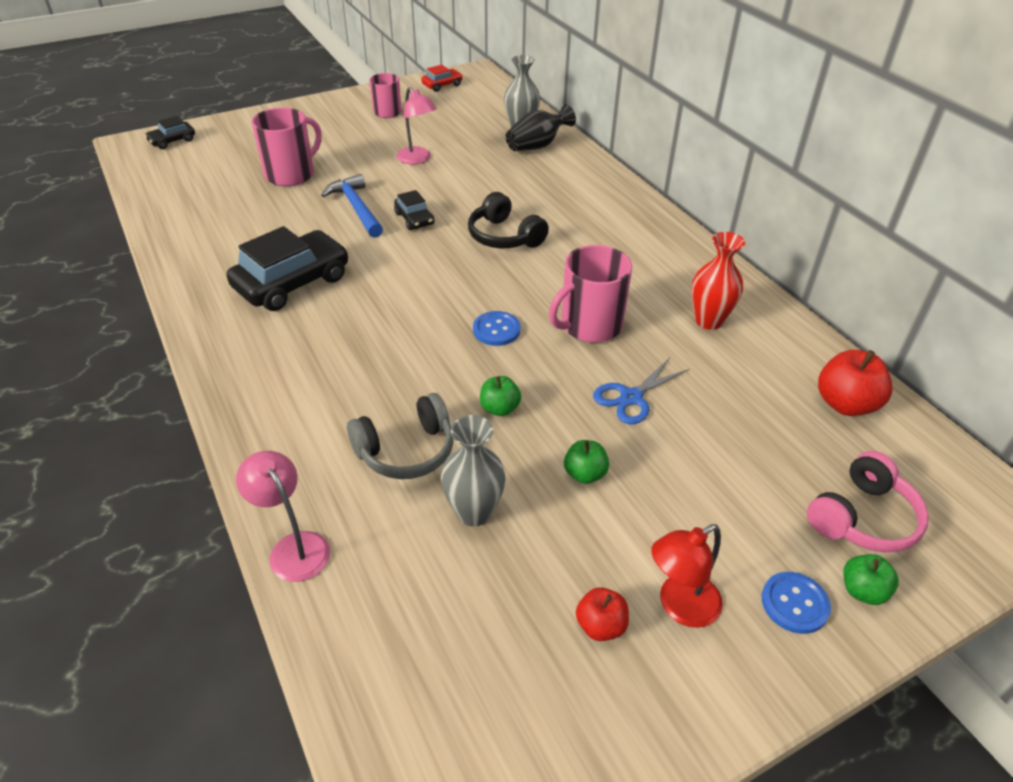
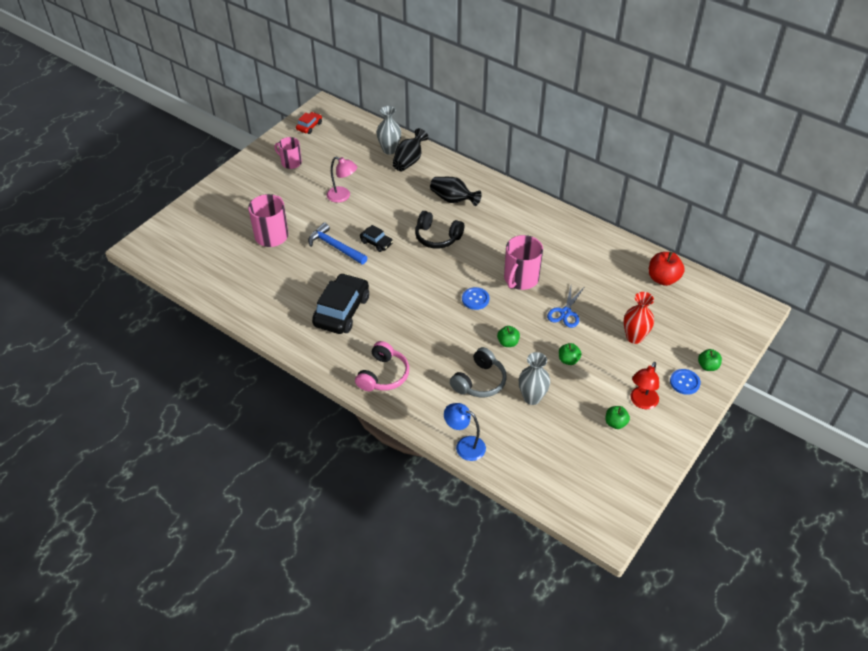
camera: 25 degrees left, 5 degrees up
(172, 141) = (166, 235): black car -> none
(293, 547) = (464, 446): pink lamp -> blue lamp
(562, 201) = (453, 199): none -> black vase
(600, 626) = (615, 423): red apple -> green apple
(708, 321) = (577, 254): red vase -> red vase (634, 337)
(863, 518) = (694, 334): pink headphones -> pink headphones (383, 375)

